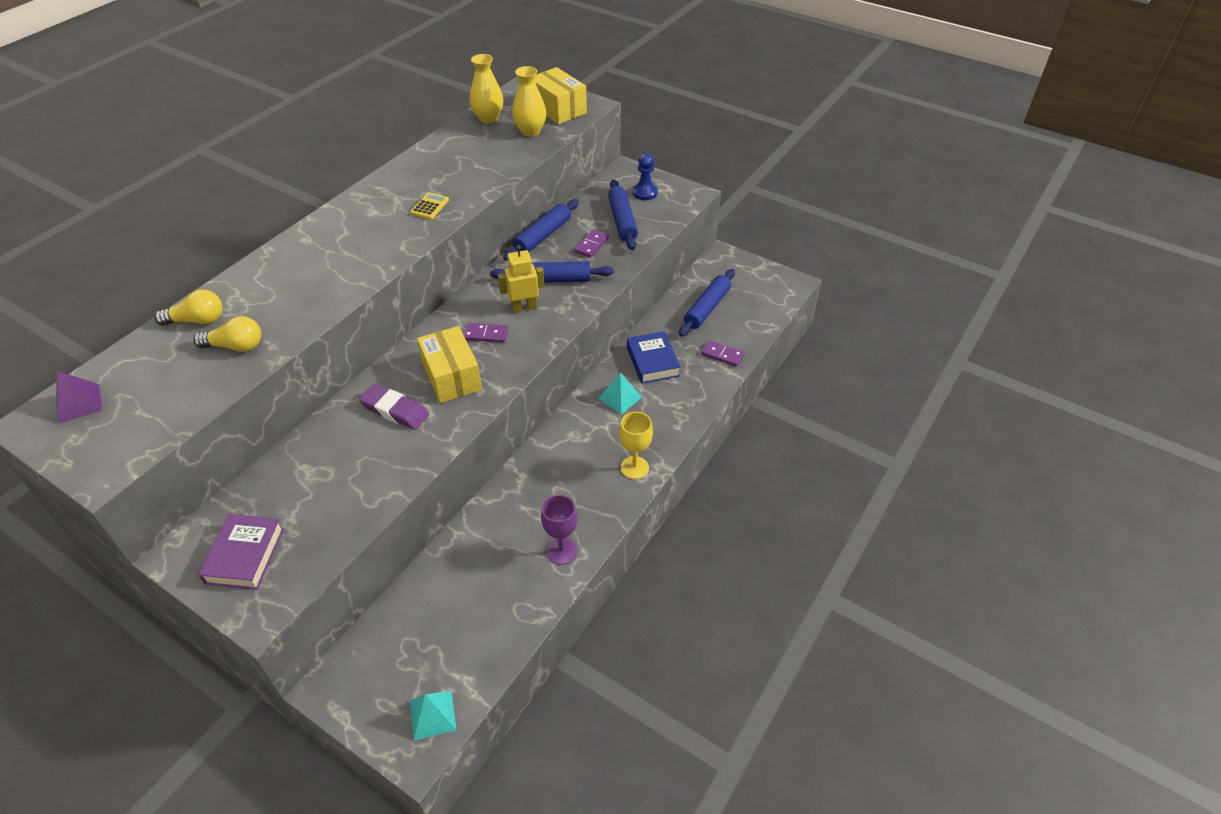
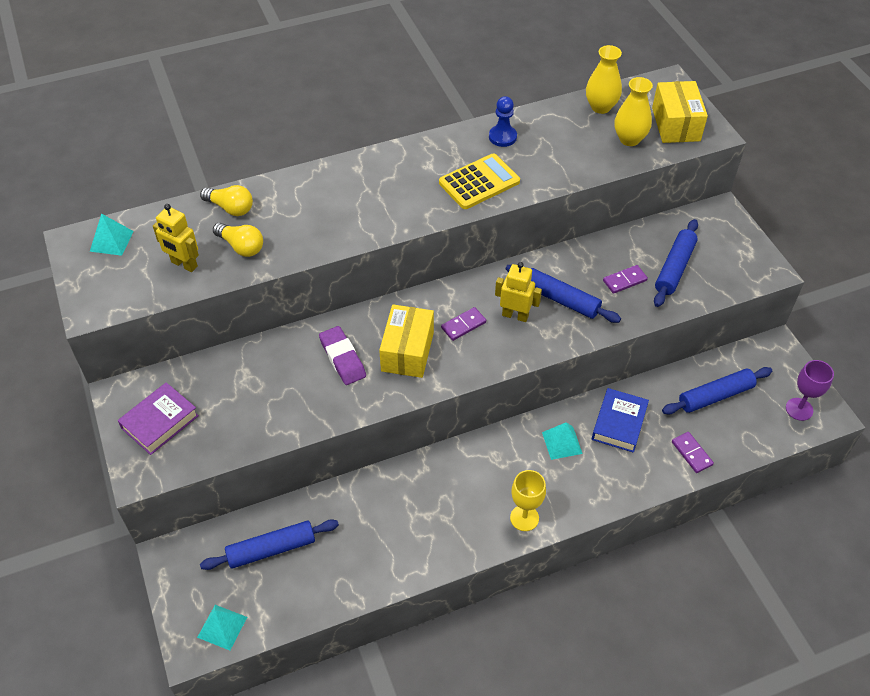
camera: 35 degrees right, 5 degrees up
(79, 403) = (111, 241): purple pyramid -> turquoise pyramid
(183, 387) = (184, 264): none -> yellow robot
(430, 206) = (479, 182): yellow calculator -> yellow calculator, size x1.89
(486, 334) = (463, 325): purple domino -> purple domino turned 75 degrees counterclockwise
(542, 236) = (586, 248): blue rolling pin -> blue rolling pin (271, 549)
(561, 551) = (408, 556): purple goblet -> purple goblet (799, 409)
(645, 193) = (721, 247): blue pawn -> blue pawn (502, 137)

